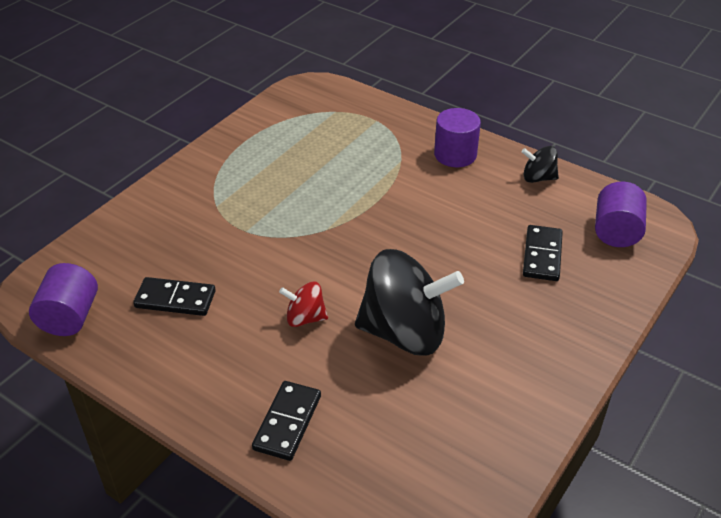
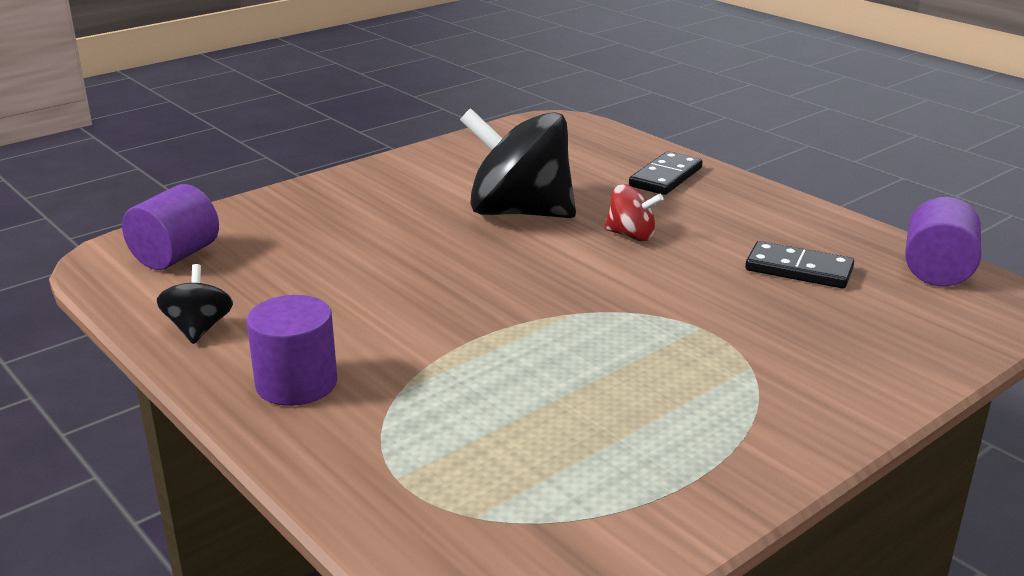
camera: 165 degrees left, 15 degrees down
(538, 178) = (199, 329): black spinning top -> black spinning top turned 120 degrees counterclockwise
(542, 255) = (299, 248): black domino -> none

